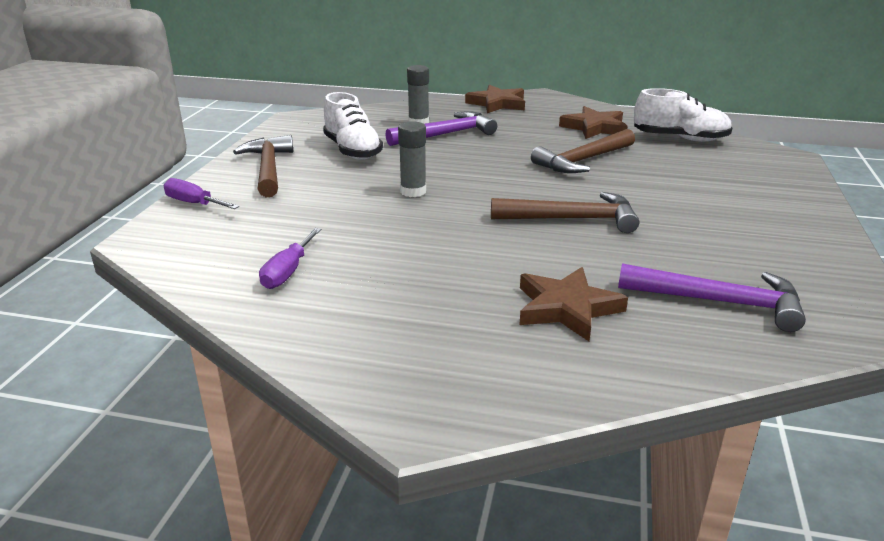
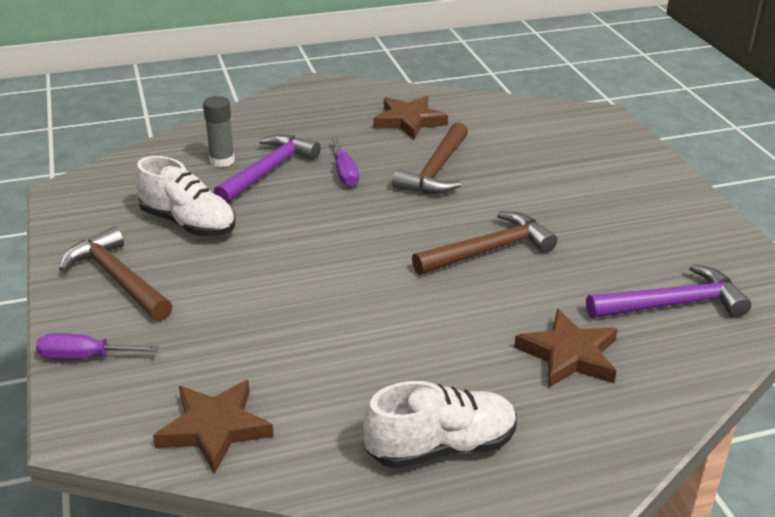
camera: 30 degrees left, 5 degrees up
(288, 272) = (288, 408): purple screwdriver -> purple screwdriver (344, 173)
(413, 191) = (311, 262): grey glue stick -> none
(497, 103) = (281, 109): brown star -> brown star (215, 428)
(680, 138) = (498, 116): white shoe -> white shoe (441, 447)

